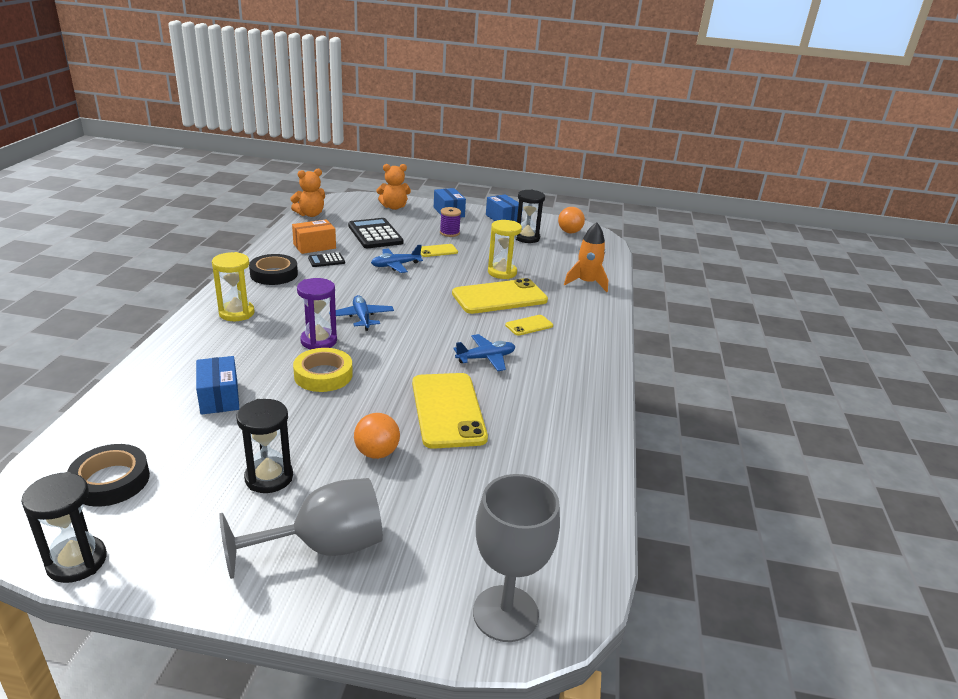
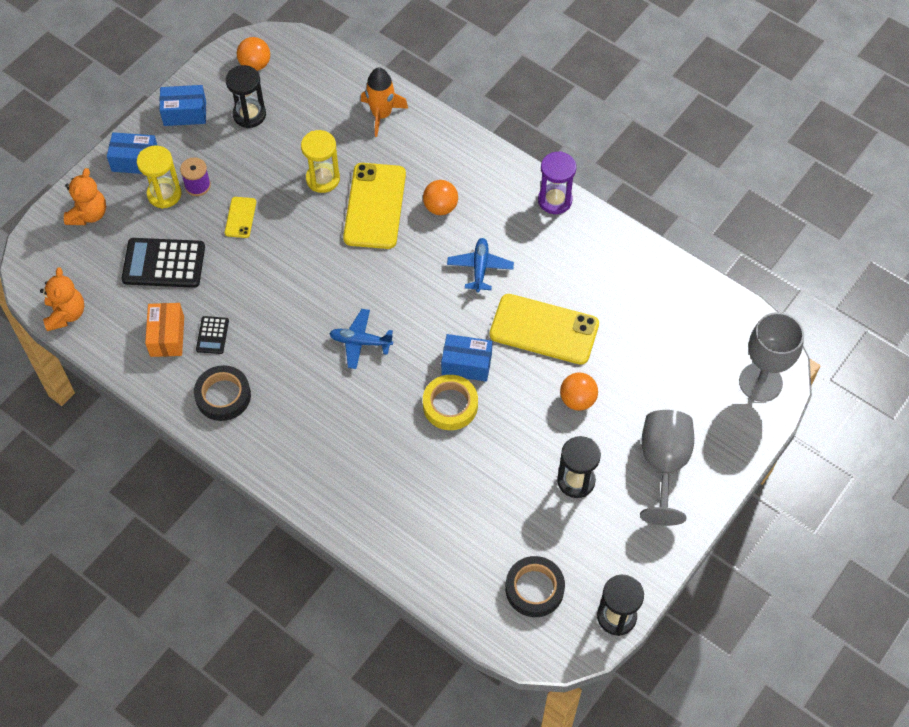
camera: 60 degrees left, 30 degrees up
(219, 397) = (450, 494): blue box -> blue box (466, 364)
(236, 313) = (299, 450): yellow hourglass -> yellow hourglass (164, 194)
(319, 341) = (389, 392): purple hourglass -> purple hourglass (555, 200)
(395, 265) = (257, 272): blue plane -> none
(529, 325) = (440, 207): yellow phone -> orange ball

